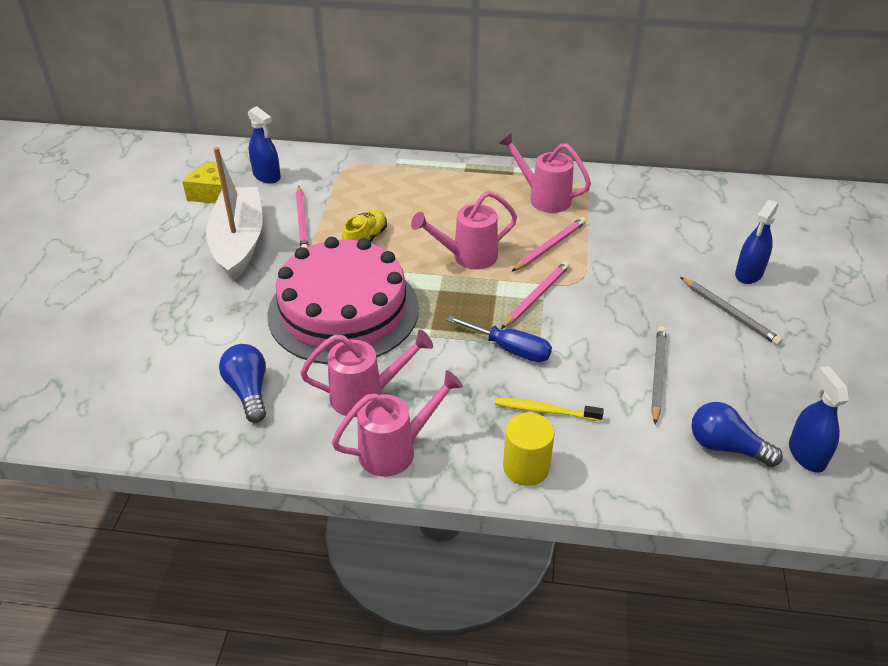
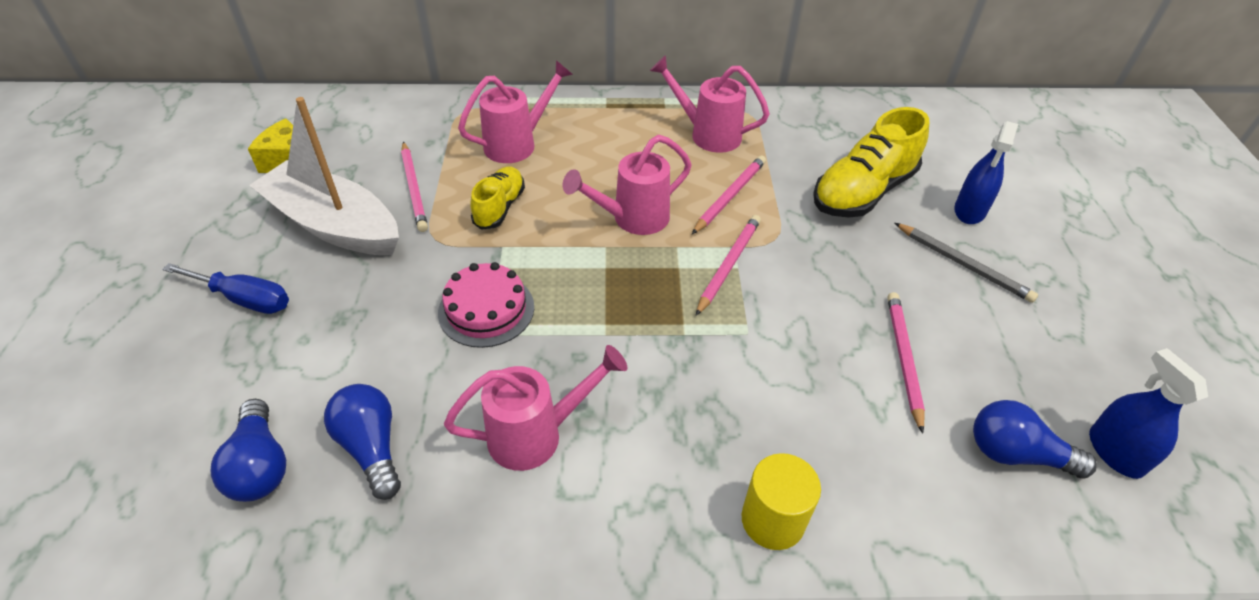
camera: 10 degrees left, 5 degrees up
(172, 394) = (260, 465): none -> blue light bulb
(238, 242) = (333, 225): white boat -> white boat turned 45 degrees counterclockwise
(267, 176) = (361, 131): blue spray bottle -> none
(343, 311) = (486, 309): pink cake -> pink cake, size x0.48
(395, 450) = (591, 516): pink watering can -> pink watering can (517, 144)
(510, 349) = (713, 342): blue screwdriver -> blue screwdriver (244, 299)
(545, 411) = (778, 429): yellow toothbrush -> none
(658, 375) = (904, 359): grey pencil -> pink pencil
(662, 252) = (863, 192): none -> yellow shoe

